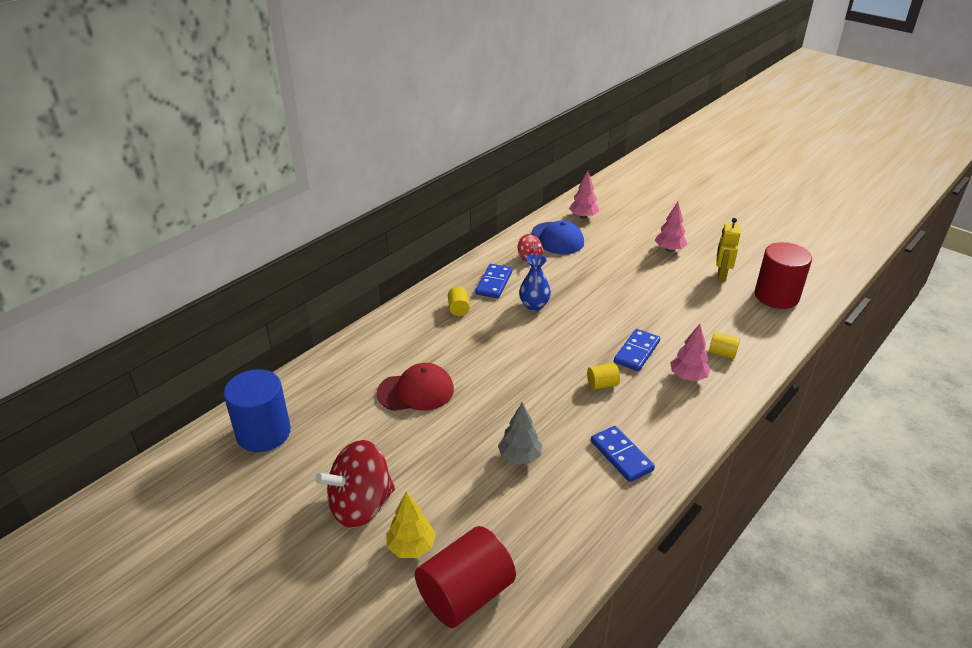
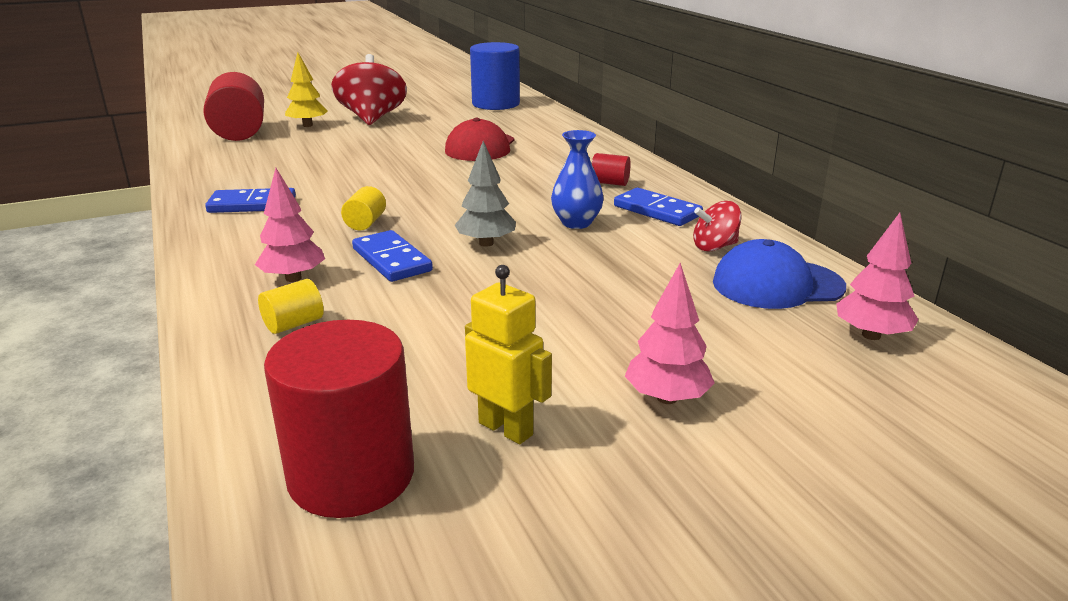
camera: 115 degrees right, 10 degrees down
(458, 309) = (610, 183): yellow cylinder -> red cylinder
(519, 457) = (330, 167): grey tree -> grey tree (486, 243)

